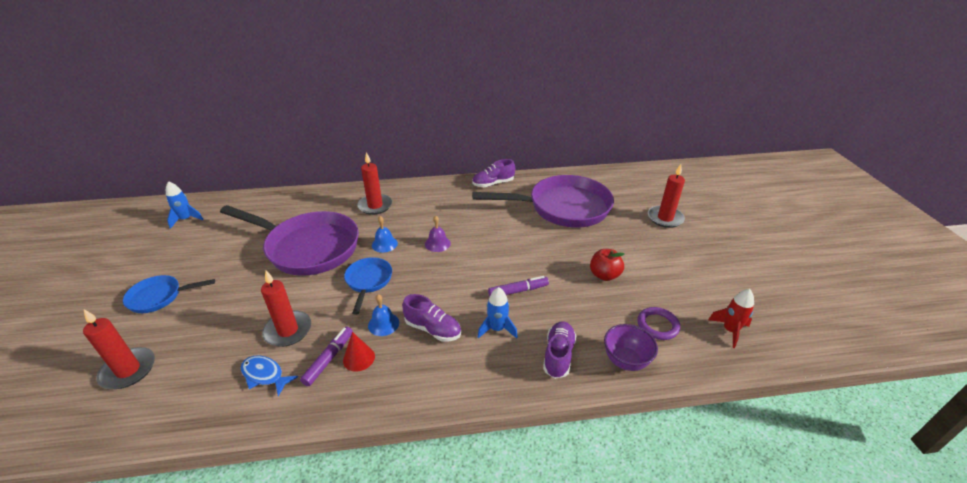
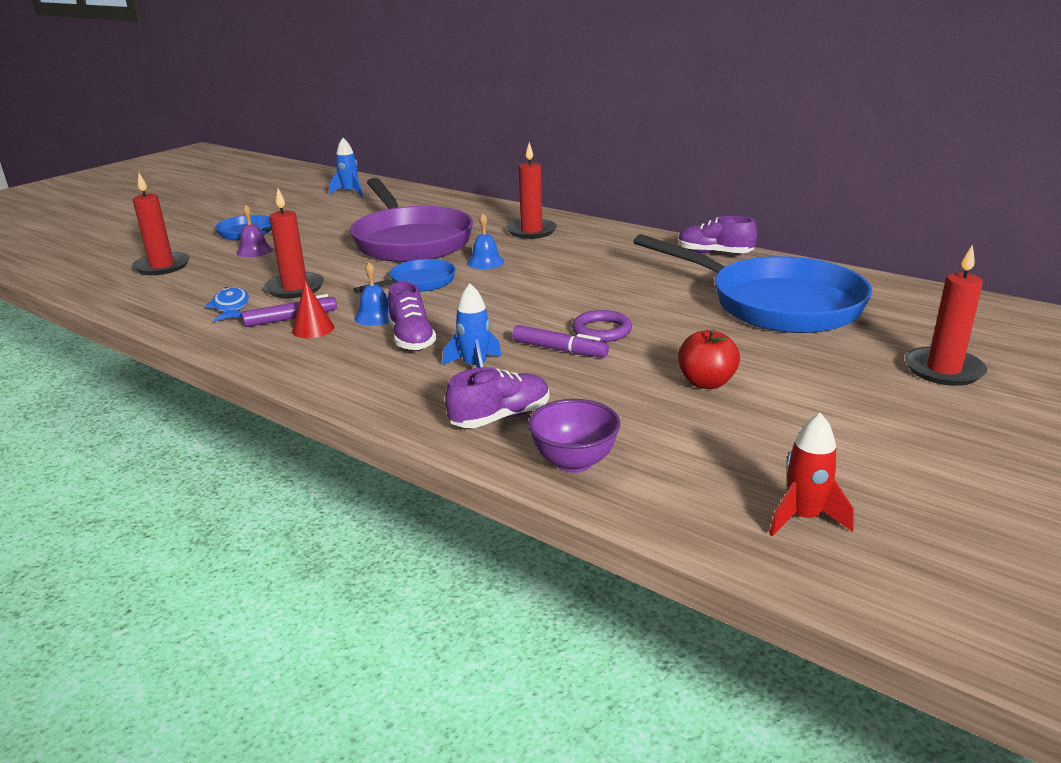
camera: 45 degrees right, 10 degrees down
(437, 243) = (542, 280): purple bell -> purple bell (254, 251)
(562, 208) = (775, 304): purple pan -> blue pan
(657, 325) = (689, 457): purple ring -> purple ring (601, 330)

